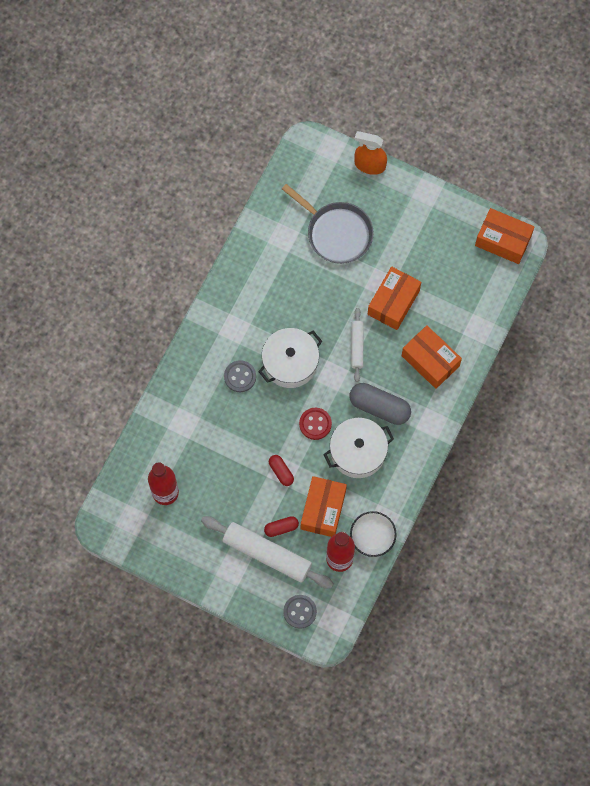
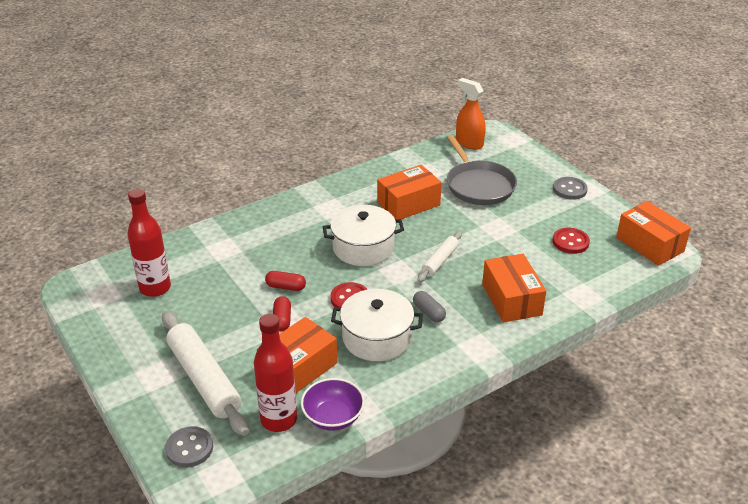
camera: 30 degrees right, 35 degrees down
(240, 377) = (306, 239): grey button -> grey button (569, 189)
(281, 528) = (240, 364): red capsule -> red capsule (286, 287)
(369, 165) = (541, 158): orange spray bottle -> orange spray bottle (469, 143)
(372, 537) = (333, 417): white bowl -> purple bowl
(379, 407) = (428, 313): grey capsule -> grey capsule, size x0.54
(393, 302) = (501, 245): orange box -> orange box (408, 204)
(443, 270) = (570, 242): none -> red button

